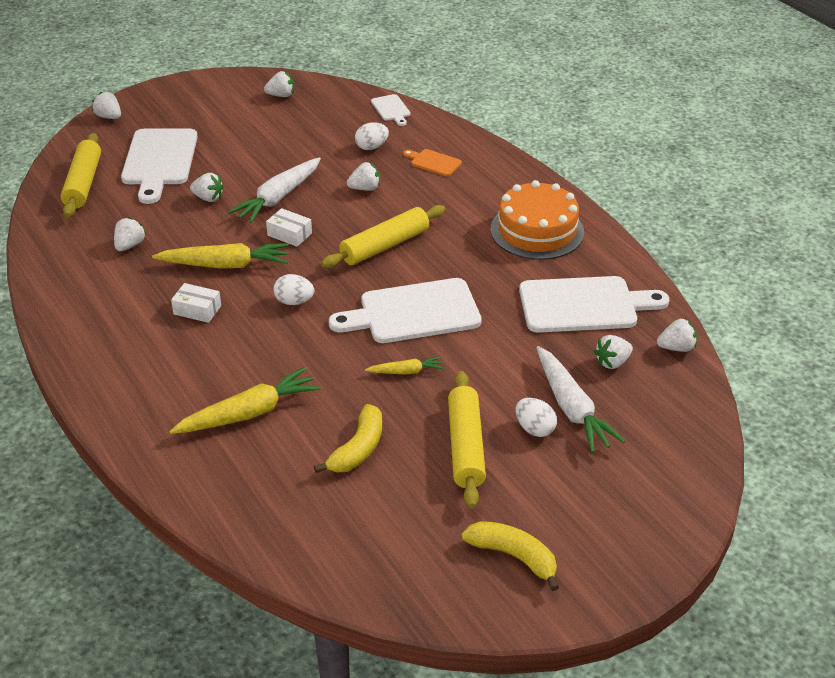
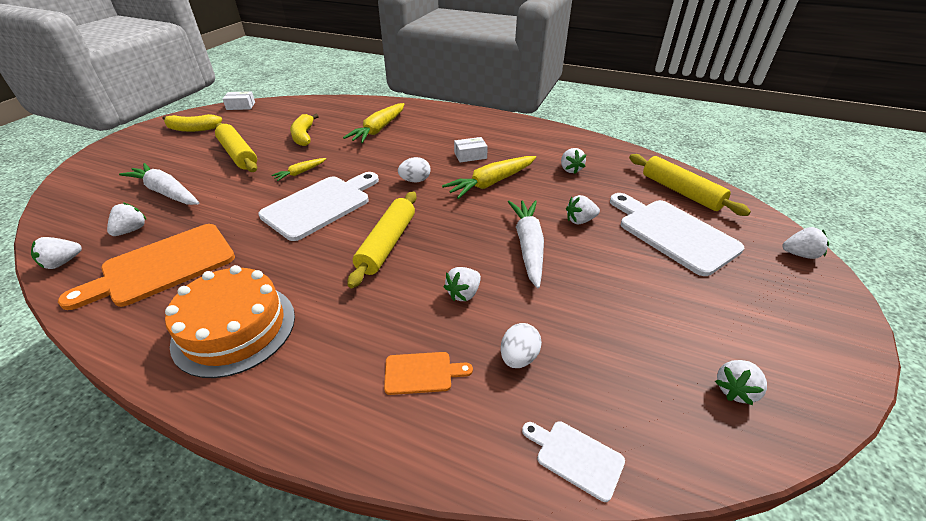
camera: 145 degrees right, 0 degrees up
(289, 234) = (476, 220): white box -> white box (241, 106)
(534, 429) = (193, 174): white egg -> none
(584, 305) = (163, 266): white cutting board -> orange cutting board

